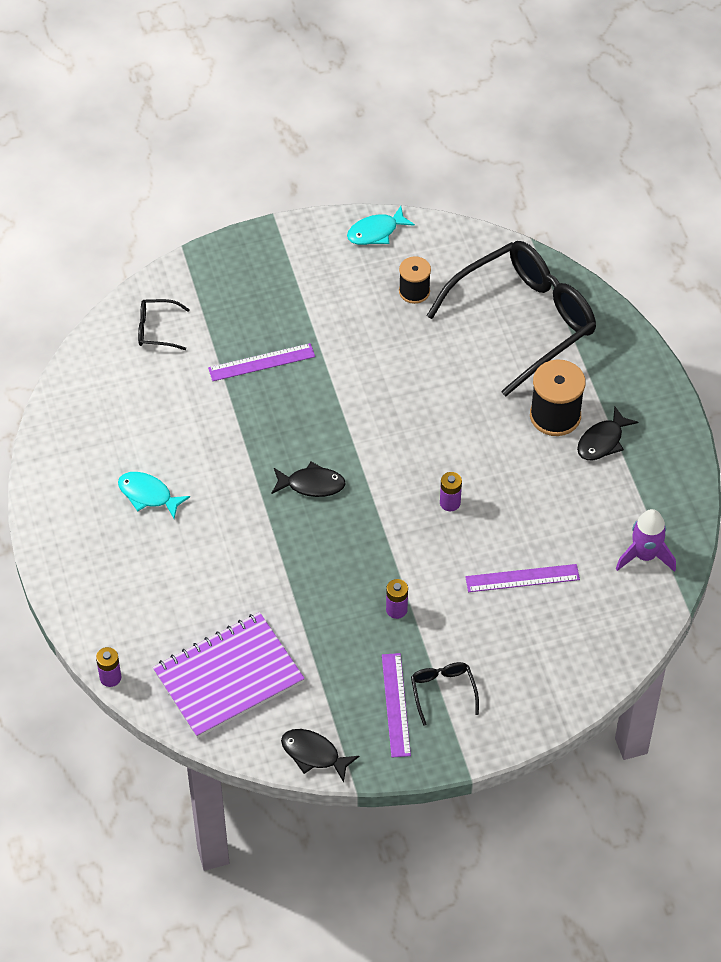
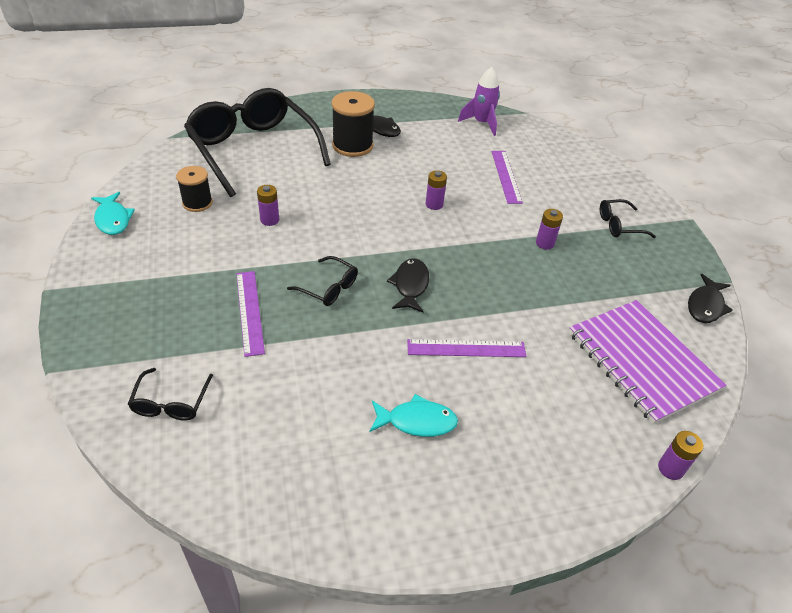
camera: 90 degrees left, 10 degrees down
(148, 495) = (417, 421): turquoise fish -> turquoise fish turned 120 degrees counterclockwise
(300, 417) = (328, 287): none -> black glasses
(396, 356) = (269, 220): none -> purple battery
(396, 705) = (639, 252): purple ruler -> purple ruler (466, 348)

